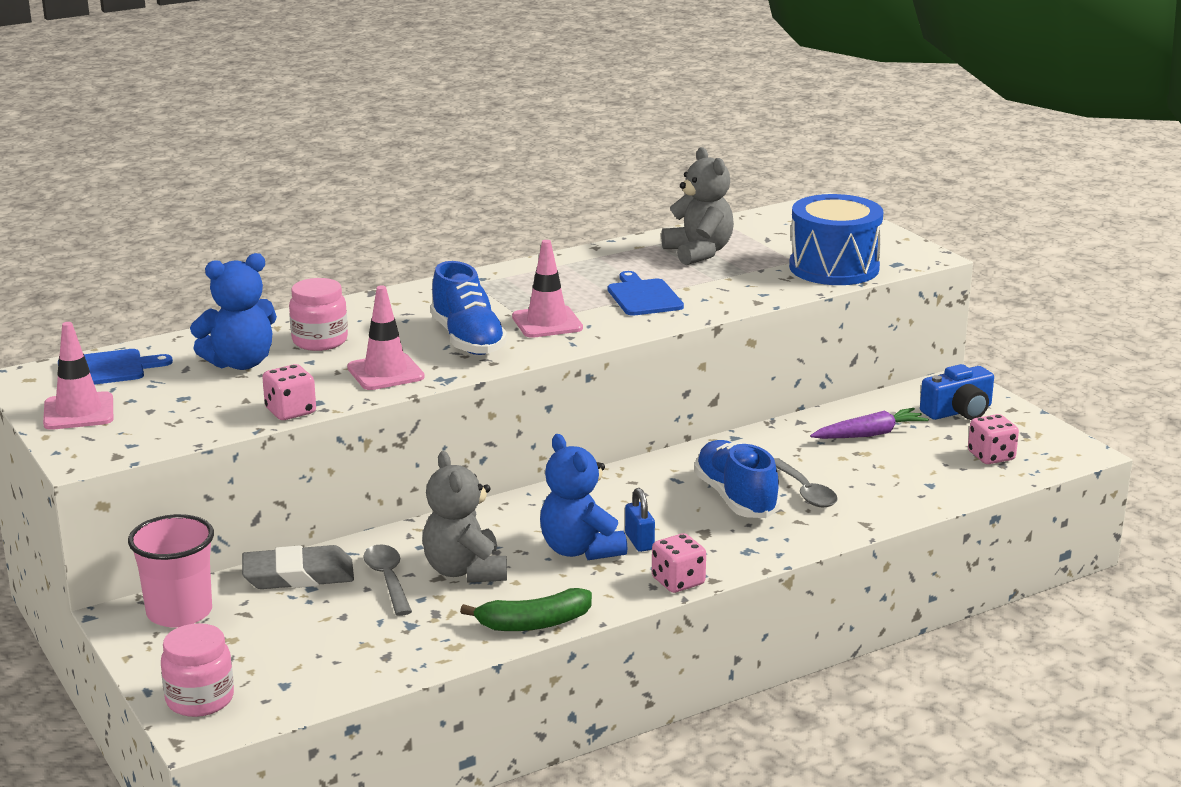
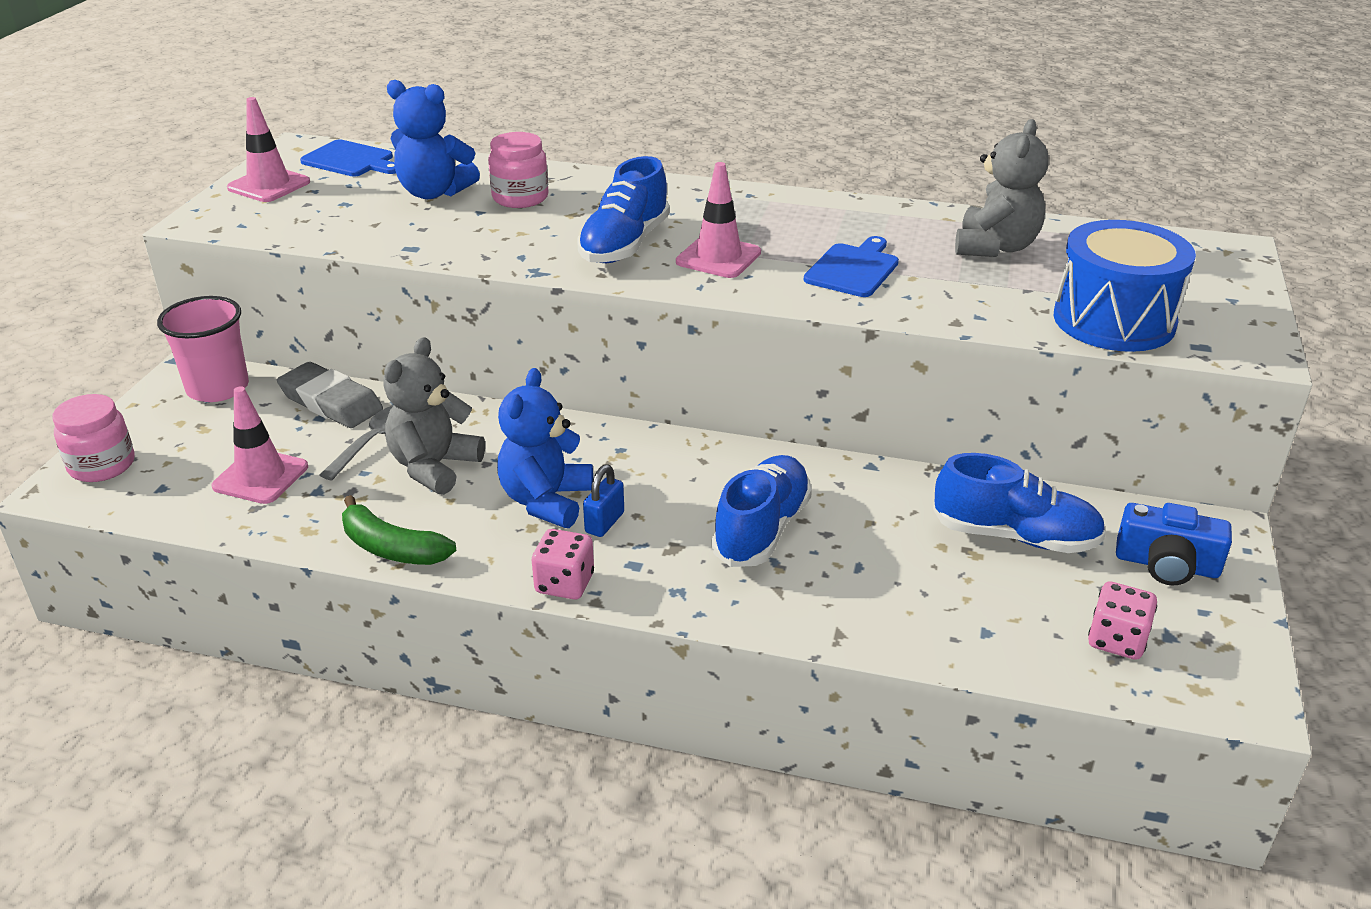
camera: 45 degrees right, 10 degrees up
(290, 411) = (380, 247): pink dice -> none
(385, 372) = (507, 245): pink traffic cone -> pink traffic cone (260, 477)
(805, 491) = (839, 561): grey spoon -> none
(869, 434) = (1015, 536): purple carrot -> blue shoe

